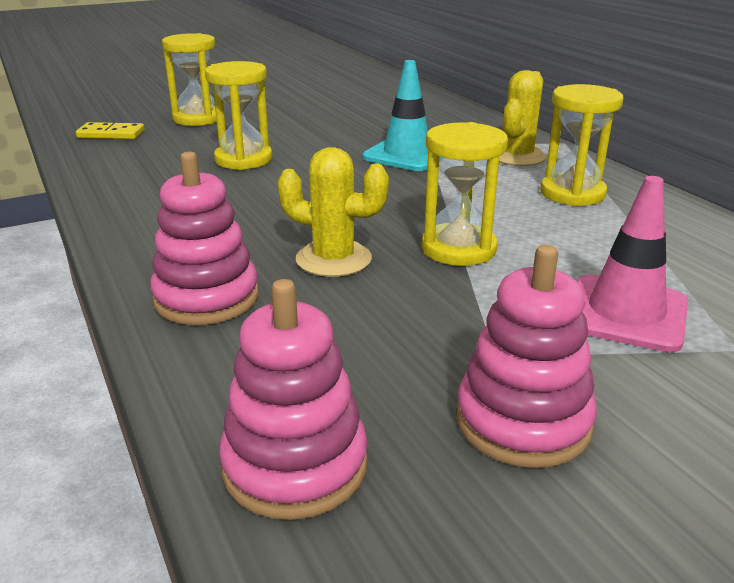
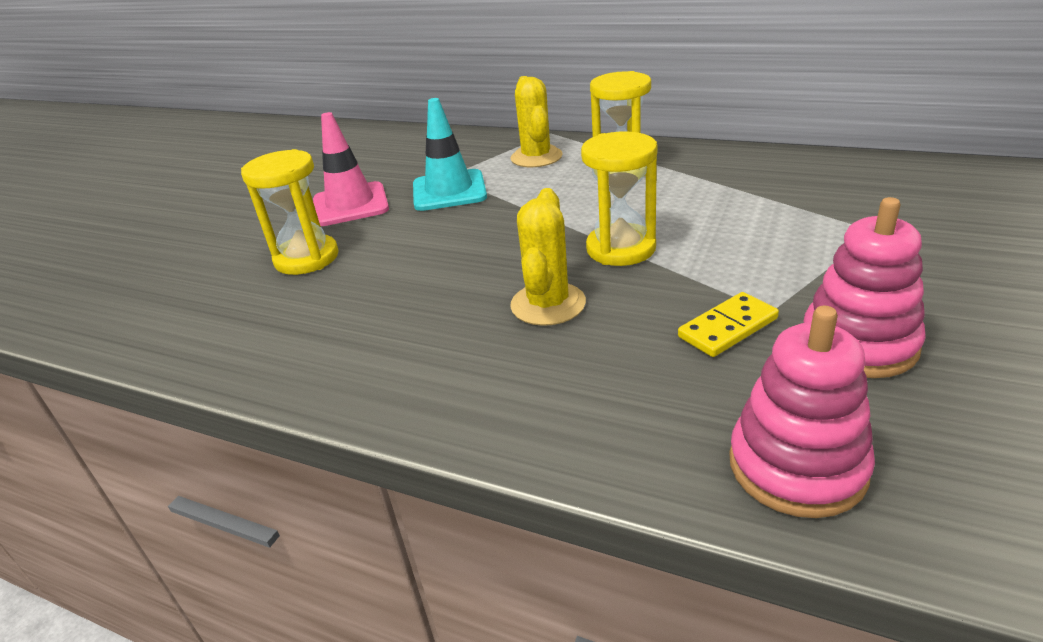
camera: 35 degrees left, 5 degrees up
(111, 134) = (100, 297): yellow domino -> yellow domino (728, 328)
(197, 119) = (177, 240): yellow hourglass -> none
(206, 298) = (506, 392): pink stacking toy -> none
(333, 259) = (548, 304): yellow cactus -> yellow cactus turned 60 degrees counterclockwise
(625, 313) = (790, 240): pink traffic cone -> pink traffic cone (350, 205)

